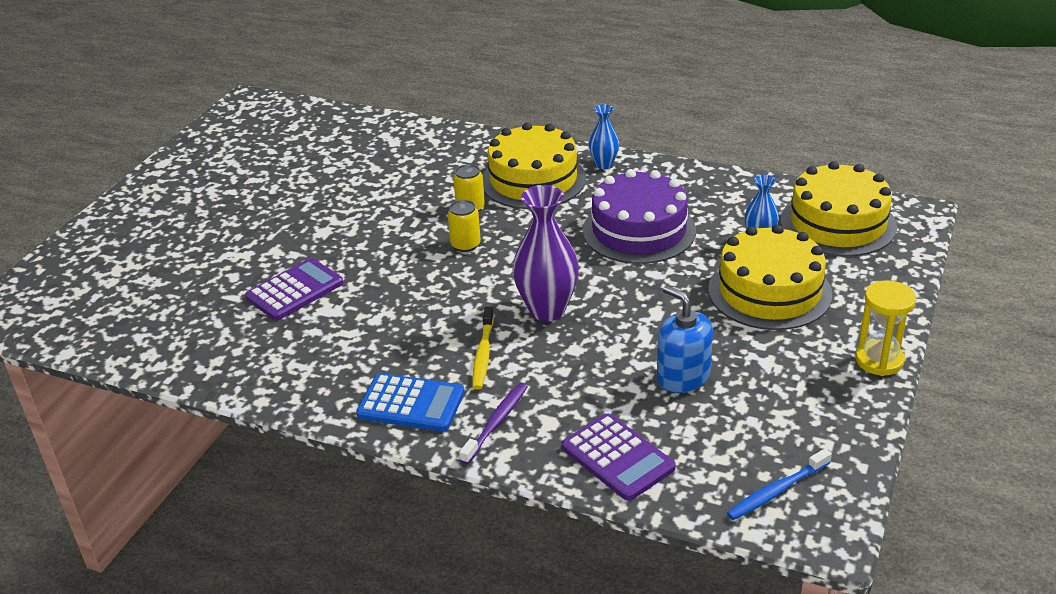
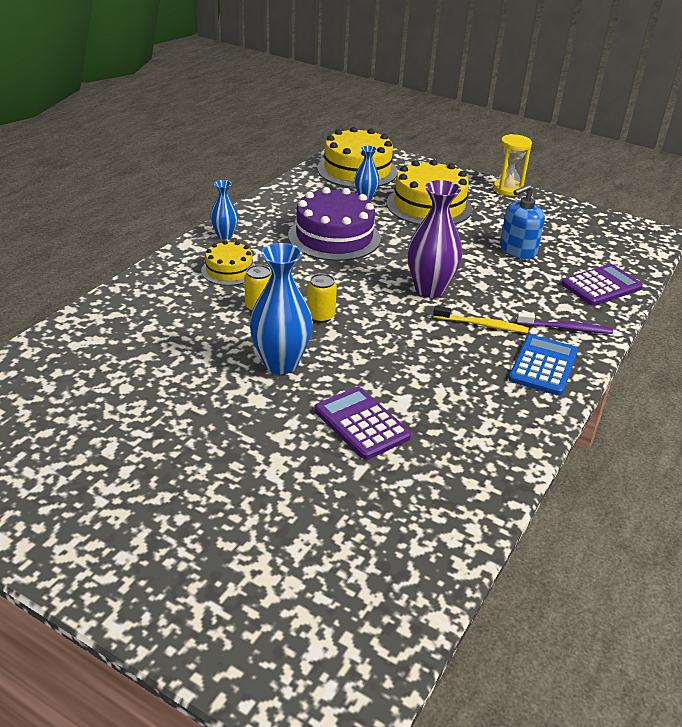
camera: 85 degrees left, 0 degrees up
(378, 235) = (281, 364): none -> blue vase
(496, 422) = (566, 328): purple toothbrush -> purple toothbrush turned 150 degrees clockwise
(533, 180) = (229, 270): yellow cake -> yellow cake, size x0.56
(776, 491) = (626, 241): blue toothbrush -> none

